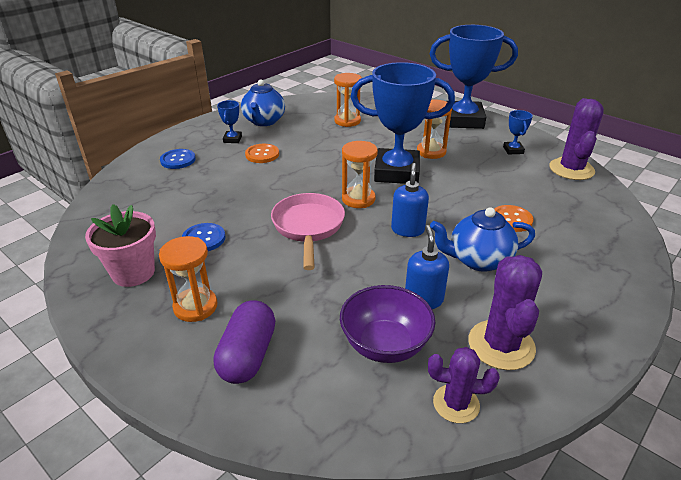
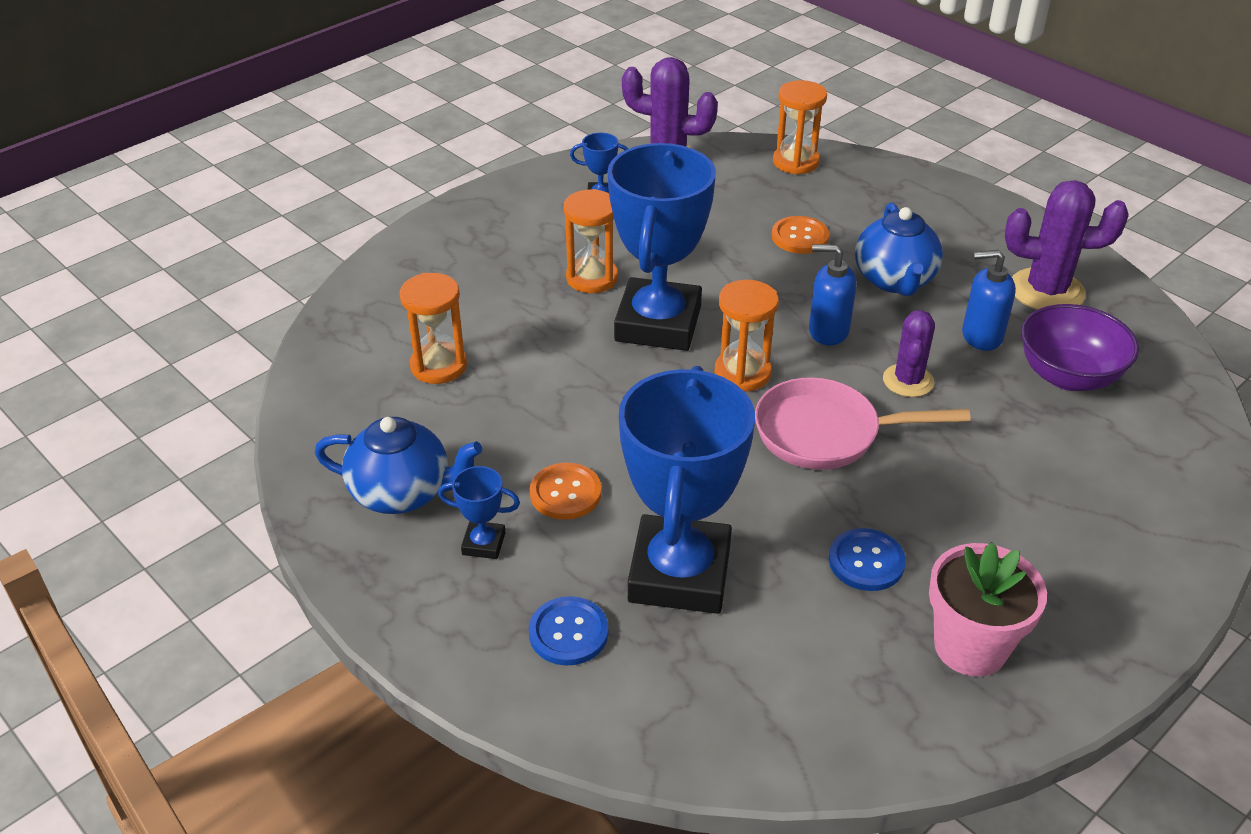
camera: 85 degrees left, 5 degrees up
(195, 306) = (1037, 556): orange hourglass -> orange hourglass (795, 162)
(248, 355) = (1116, 496): purple capsule -> none
(456, 404) = (1140, 335): purple cactus -> purple cactus (908, 381)
(463, 120) = (477, 226): blue trophy -> blue trophy (680, 573)

